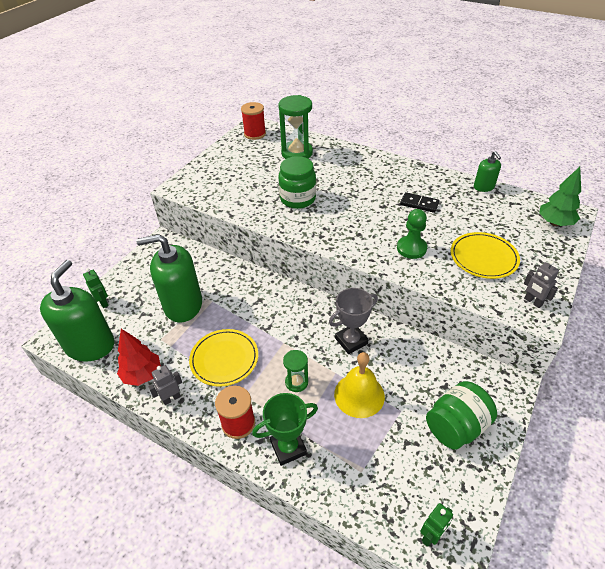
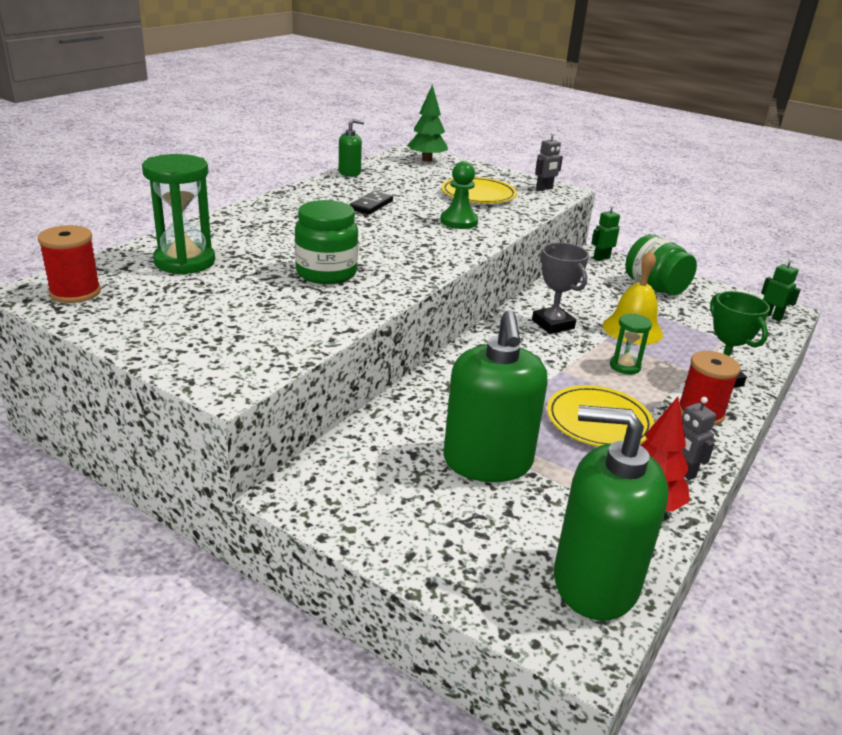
camera: 90 degrees left, 15 degrees down
(103, 302) = (476, 574): green robot -> green robot (601, 258)

